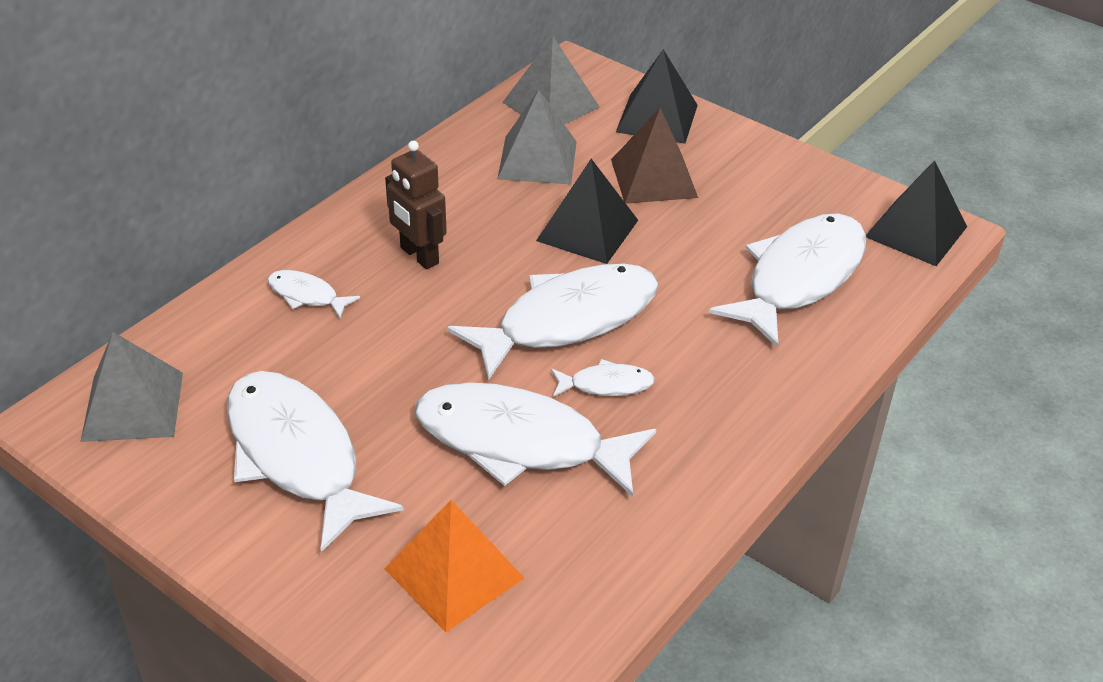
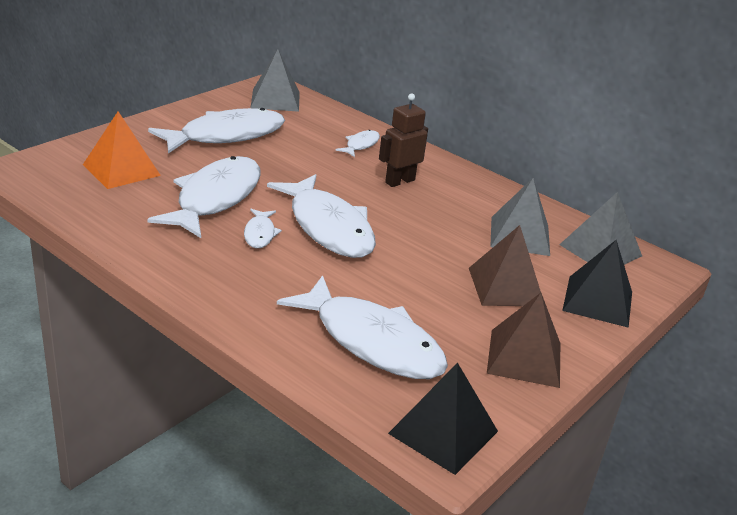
camera: 90 degrees right, 10 degrees down
(587, 230) = (432, 247): black pyramid -> none
(779, 175) = (524, 357): none -> brown pyramid

